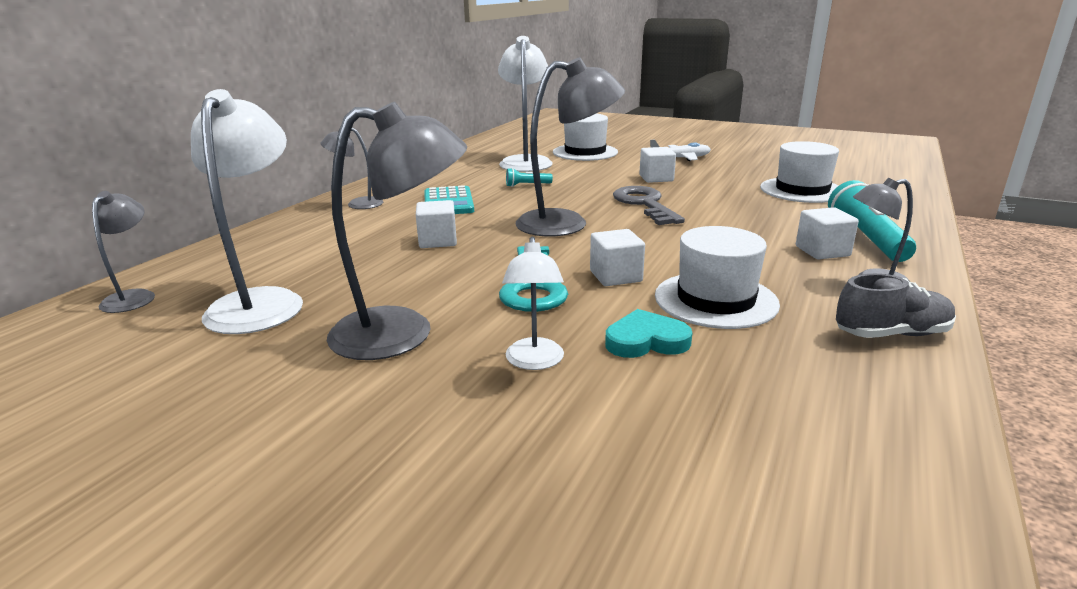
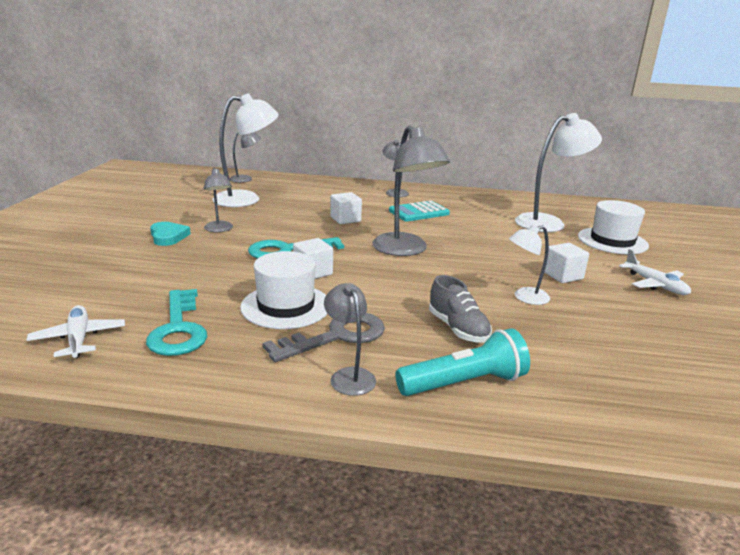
camera: 70 degrees right, 0 degrees up
(403, 333) = (219, 229): grey lamp -> grey lamp, size x0.54
(527, 185) = (483, 229): turquoise flashlight -> none
(534, 362) = (192, 260): white lamp -> white lamp (525, 297)
(644, 204) = (477, 274): grey key -> grey key (336, 336)
(646, 341) = (220, 286): turquoise heart -> turquoise heart (168, 236)
(788, 377) = (178, 329): none -> turquoise key
(802, 190) = (612, 354): white hat -> none
(822, 251) = (412, 355): white cube -> none
(838, 474) = (79, 338): none -> white plane
(891, 334) = (245, 373): grey shoe -> grey shoe (458, 329)

